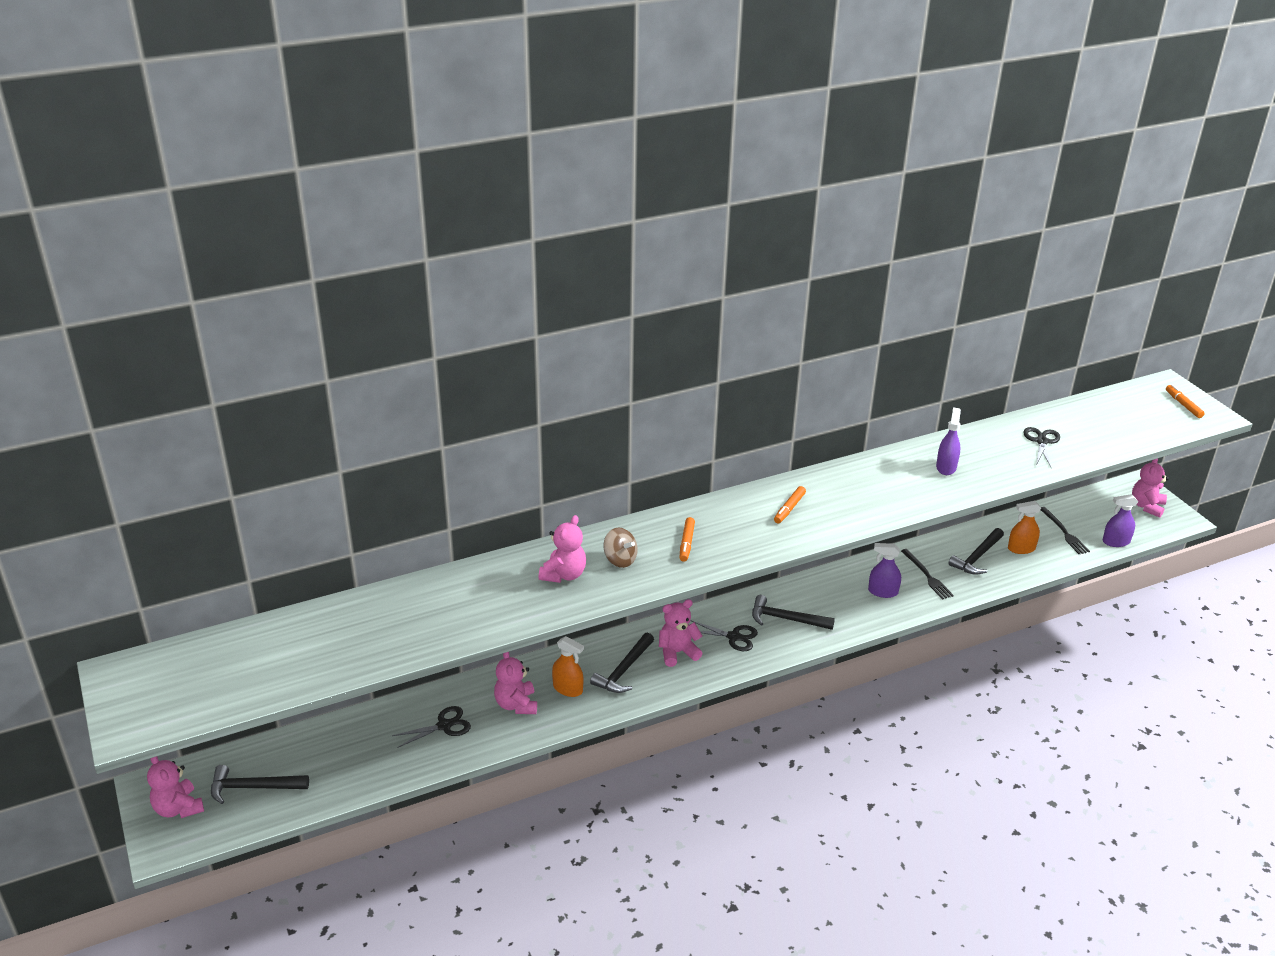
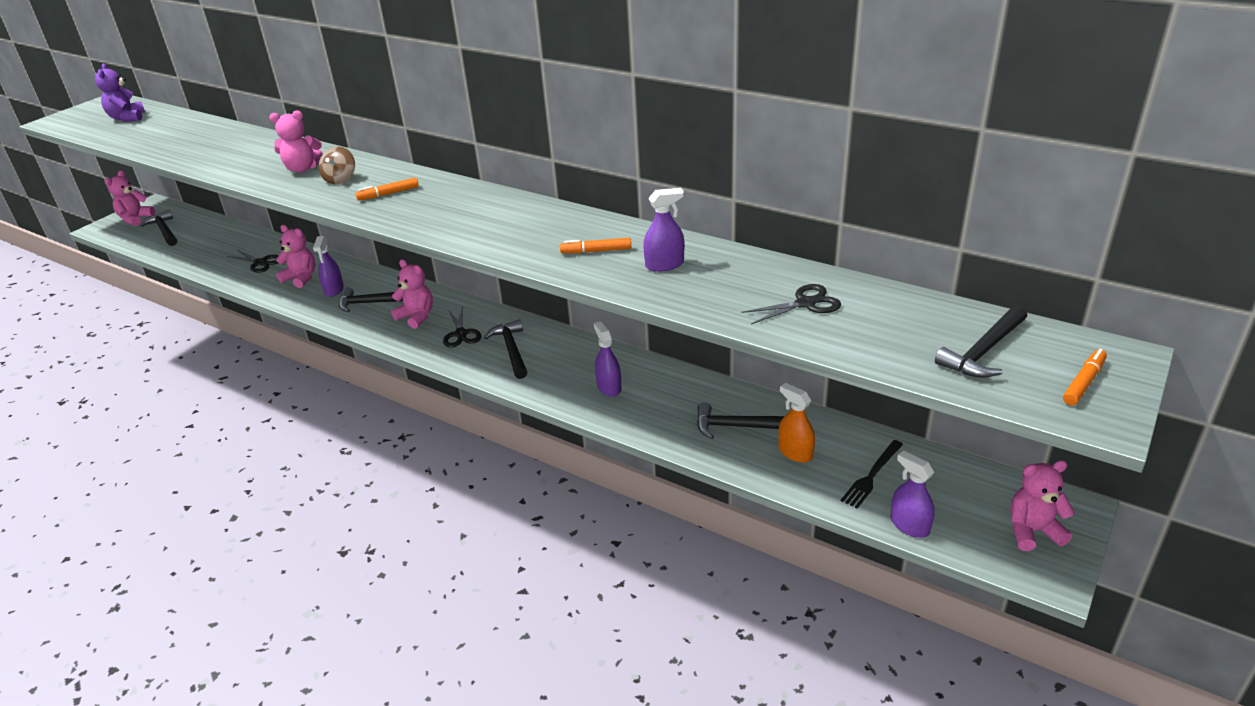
camera: 60 degrees right, 0 degrees up
(218, 665) = (127, 118): none -> purple teddy bear
(516, 704) = (301, 278): pink teddy bear -> pink teddy bear turned 75 degrees clockwise
(568, 689) = (334, 290): orange spray bottle -> purple spray bottle
(789, 508) = (489, 215): orange marker -> orange marker (596, 251)
(927, 576) = (666, 405): black fork -> none
(1136, 415) = (983, 352): none -> black hammer

